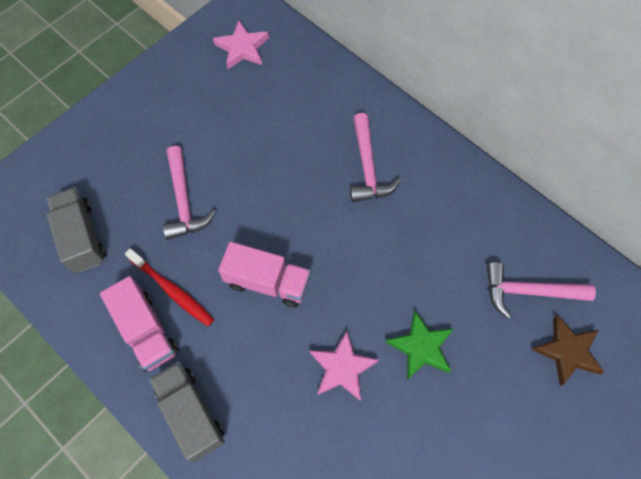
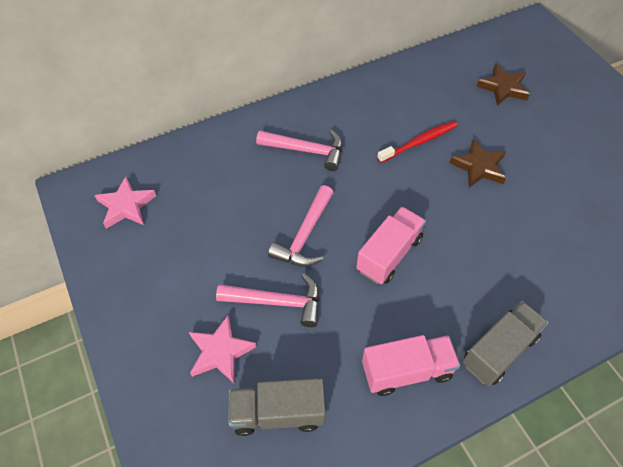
camera: 70 degrees left, 10 degrees down
(172, 290) = (371, 337): red toothbrush -> red toothbrush (419, 142)
(191, 413) = (499, 350): grey truck -> grey truck turned 150 degrees clockwise
(342, 368) = (483, 223): pink star -> pink star (220, 352)
(421, 347) = (479, 167): green star -> brown star
(528, 291) = (452, 92): pink hammer -> pink hammer (305, 235)

